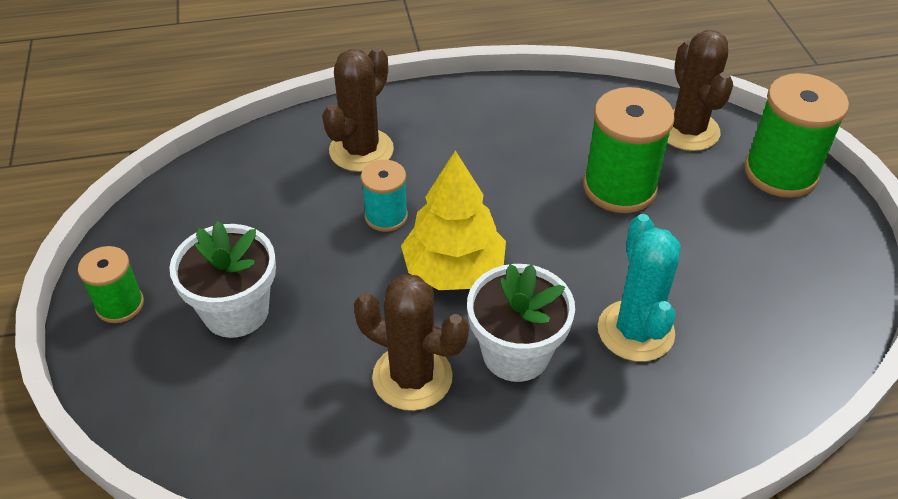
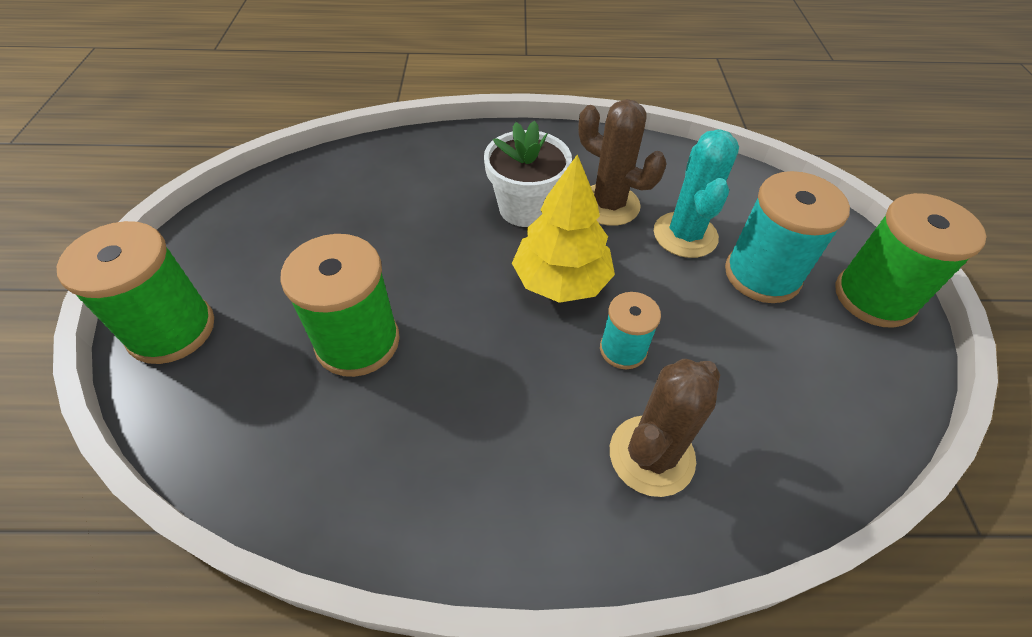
camera: 170 degrees left, 5 degrees up
(120, 305) = (874, 297): green spool -> green spool, size x1.75
(236, 311) = (762, 275): white flower pot -> turquoise spool
(635, 331) = (425, 209): turquoise cactus -> turquoise cactus (685, 235)
(687, 130) = (221, 411): brown cactus -> none

